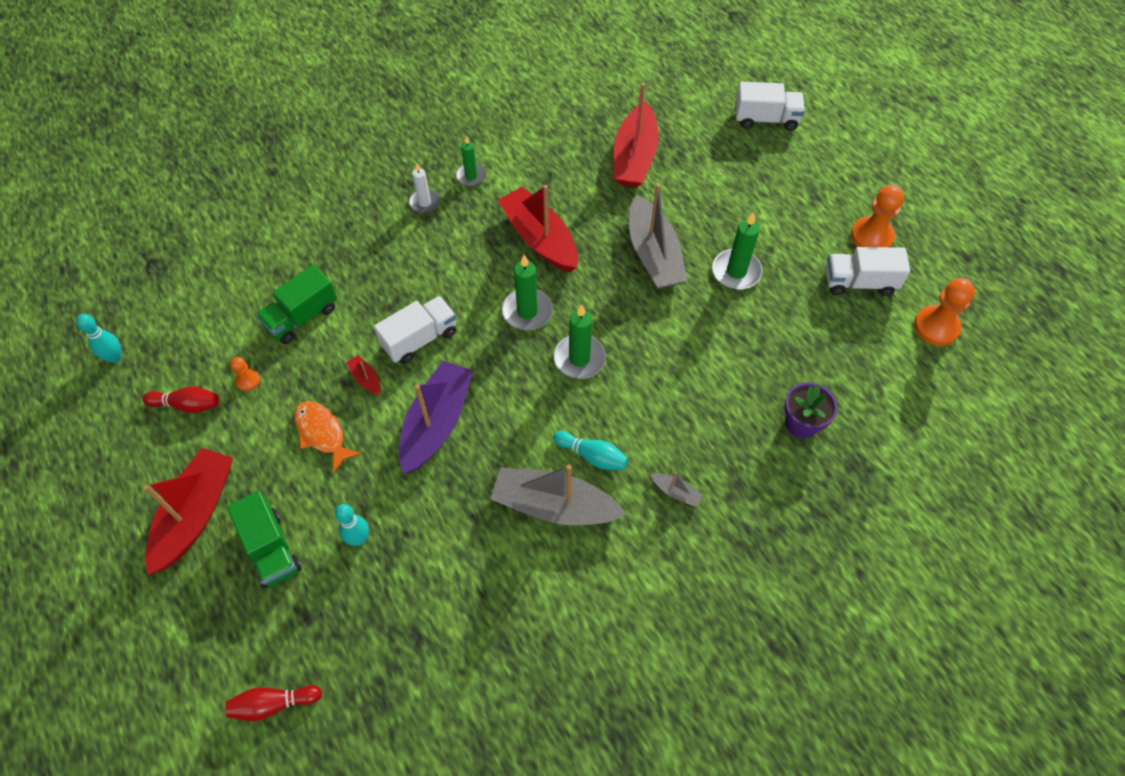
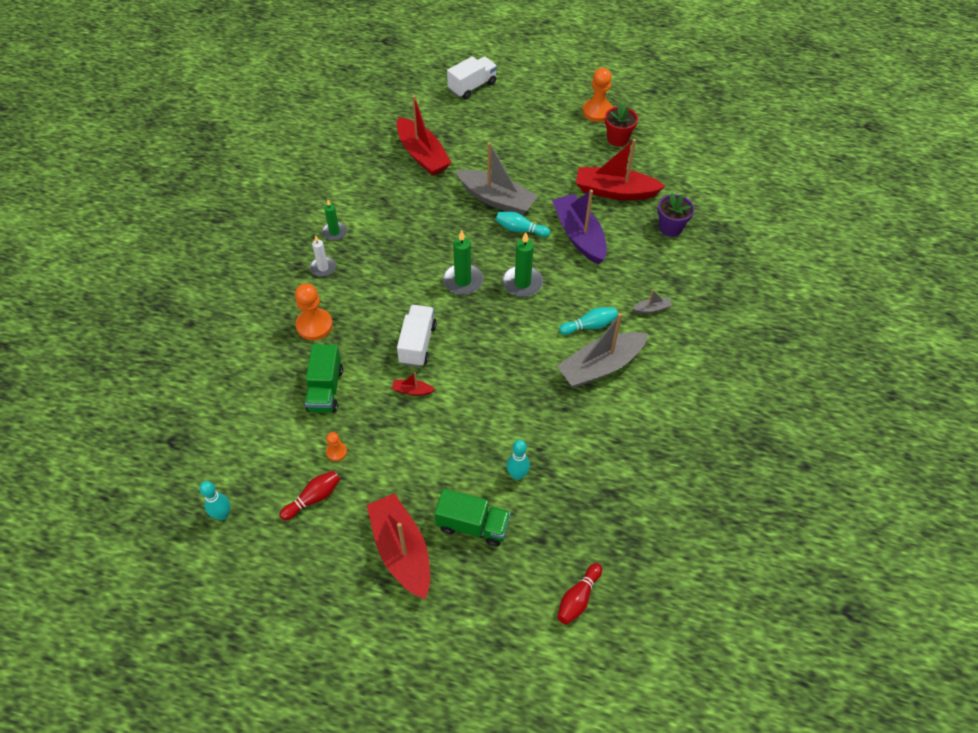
camera: 45 degrees left, 5 degrees down
(322, 433) = (423, 440): orange fish -> none
(436, 423) = (484, 379): purple boat -> purple boat (579, 235)
(539, 239) = (421, 237): red boat -> red boat (615, 191)
(640, 303) = (520, 229): none -> turquoise bowling pin
(736, 271) = (551, 177): green candle -> none
(859, 282) = (617, 139): white truck -> red flower pot
(936, 326) = (677, 134): orange pawn -> orange pawn (314, 325)

